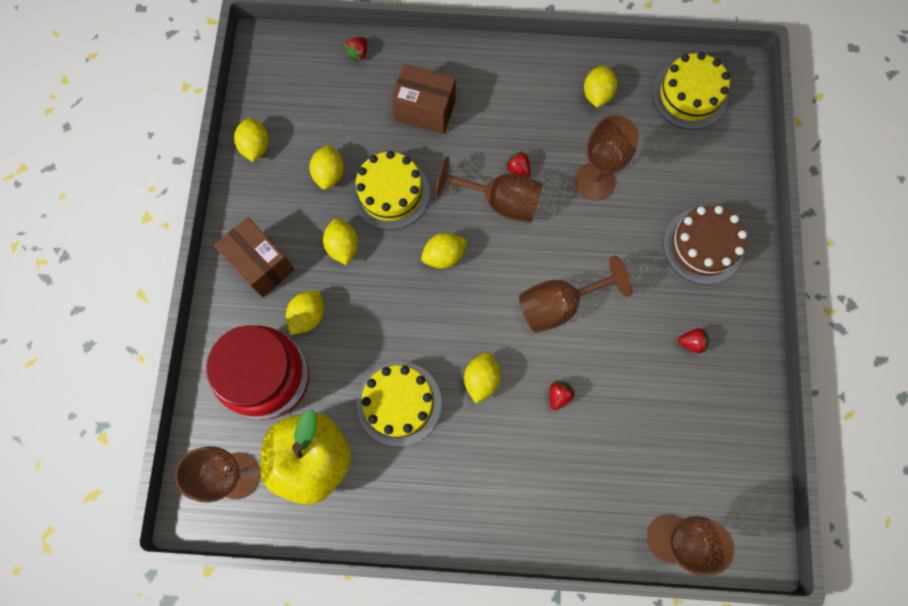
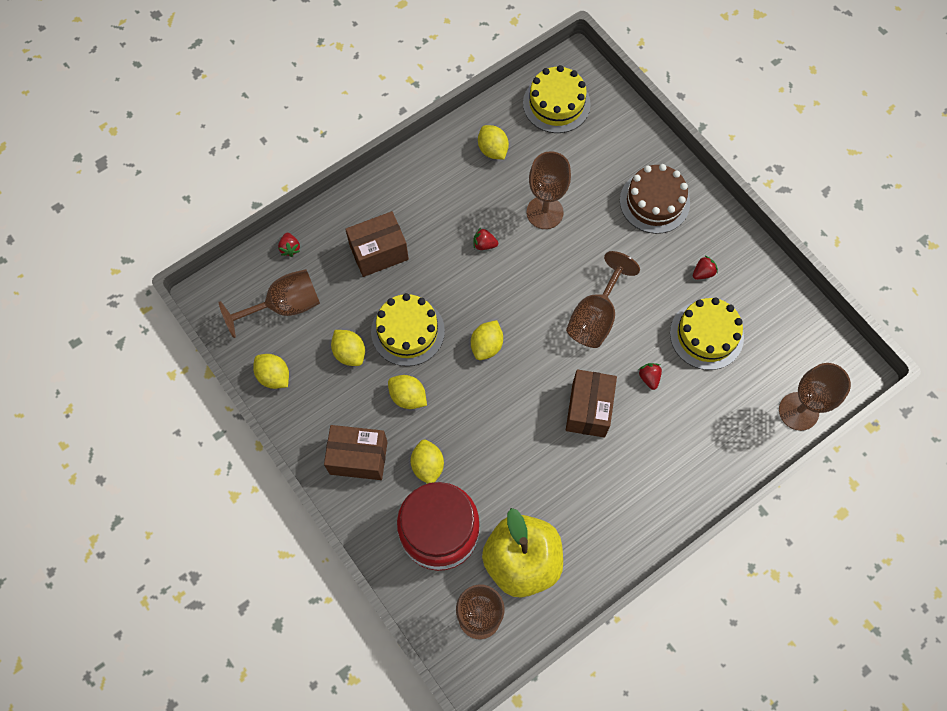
camera: 40 degrees left, 5 degrees down
(399, 403) = (547, 472): yellow cake -> yellow cake (706, 335)
(481, 379) = (588, 409): yellow lemon -> brown box
(500, 202) = (492, 277): brown goblet -> brown goblet (285, 306)

